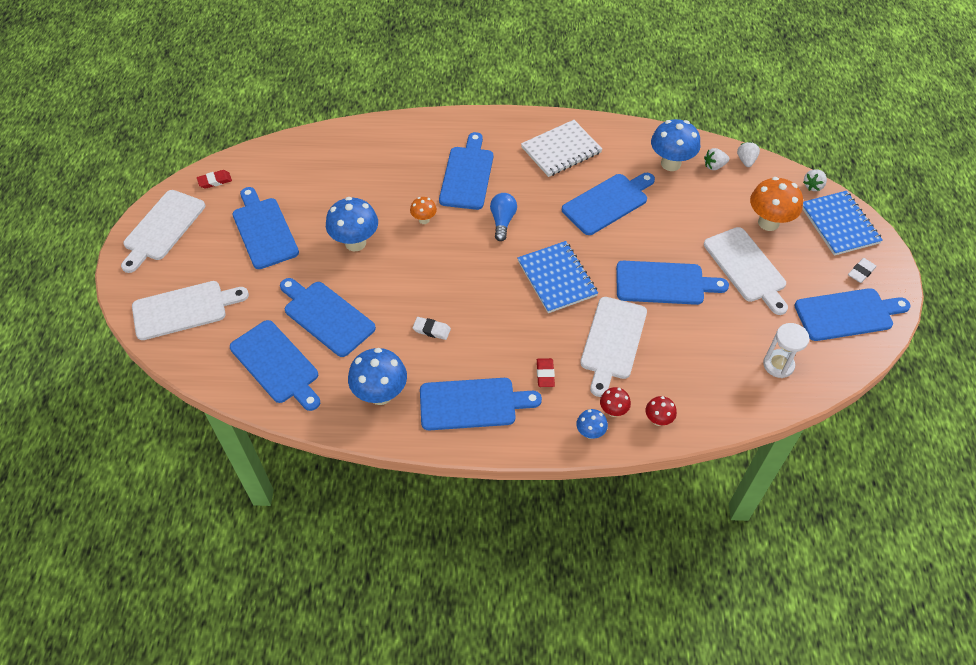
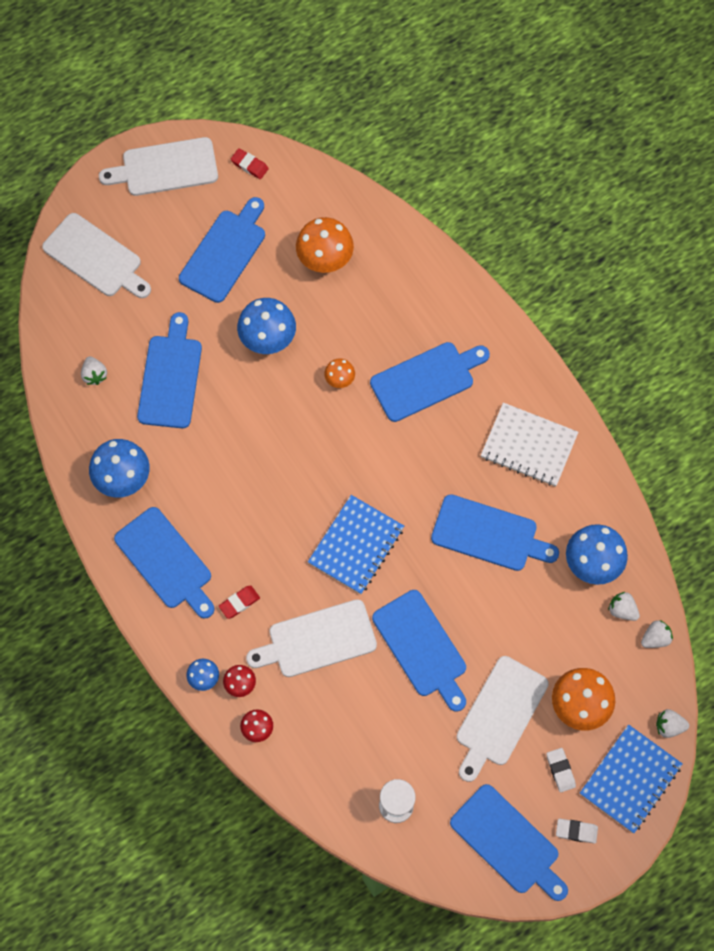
camera: 55 degrees right, 15 degrees up
(276, 364) = (94, 375): blue cutting board -> white strawberry
(329, 180) = (325, 261): none -> orange mushroom
(431, 330) = (219, 475): white eraser -> white eraser (560, 770)
(502, 221) = (390, 452): blue light bulb -> none

